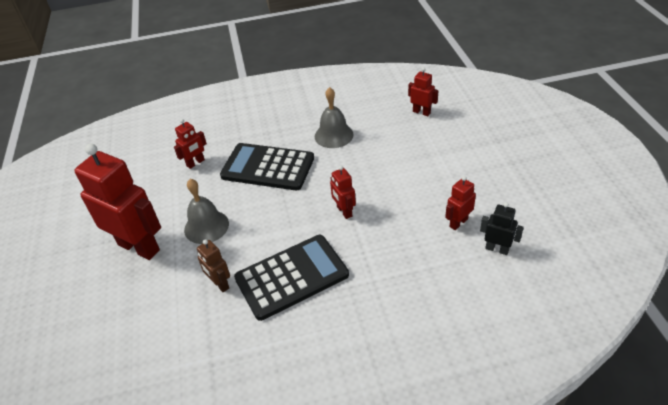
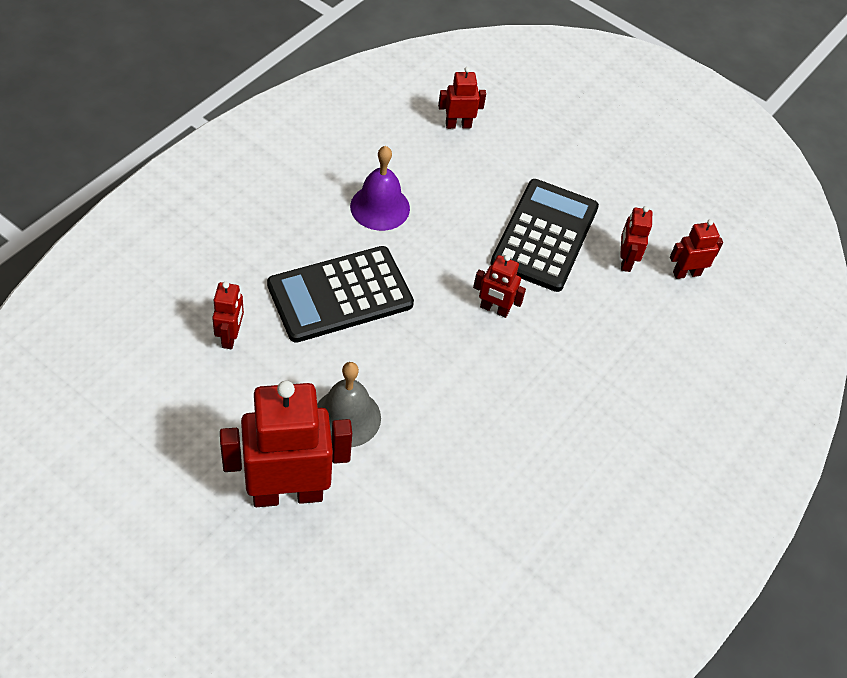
camera: 50 degrees left, 10 degrees up
(220, 284) = (442, 478): brown robot -> none
(291, 277) = (514, 421): black calculator -> black calculator (544, 235)
(334, 135) = (380, 207): grey bell -> purple bell
(497, 249) = (686, 273): black robot -> red robot

